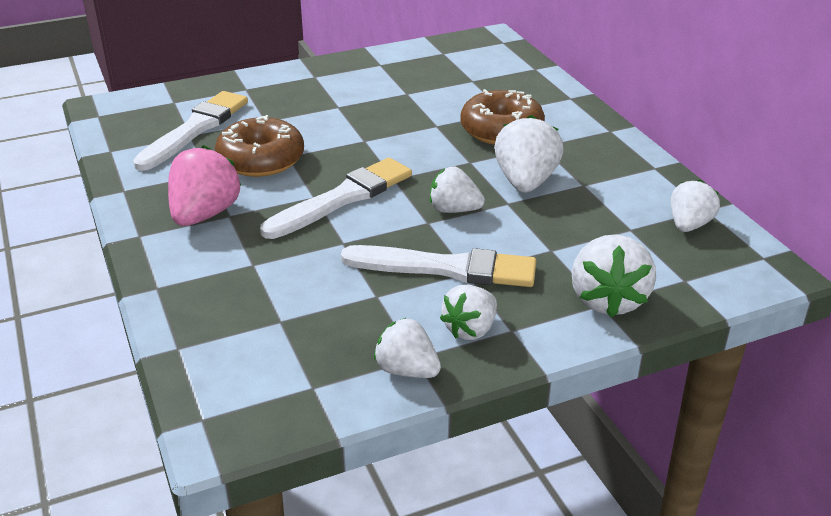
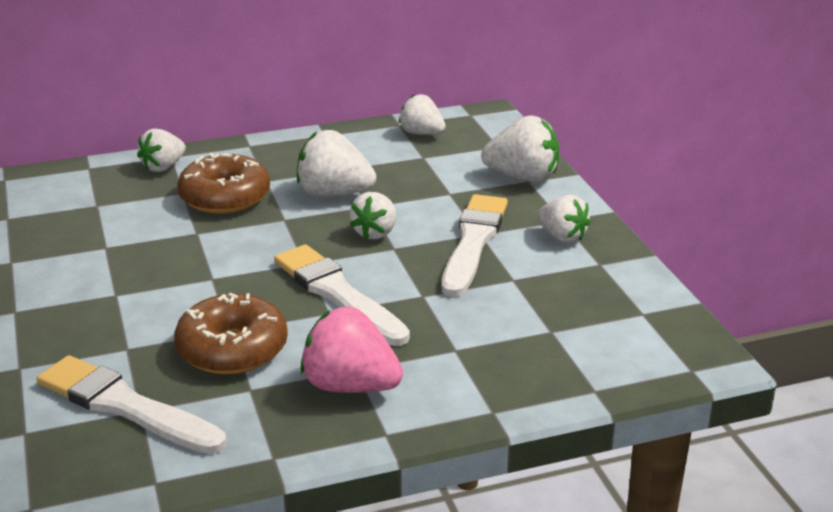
camera: 85 degrees left, 5 degrees down
(407, 370) = (617, 268): white strawberry -> white strawberry (163, 167)

